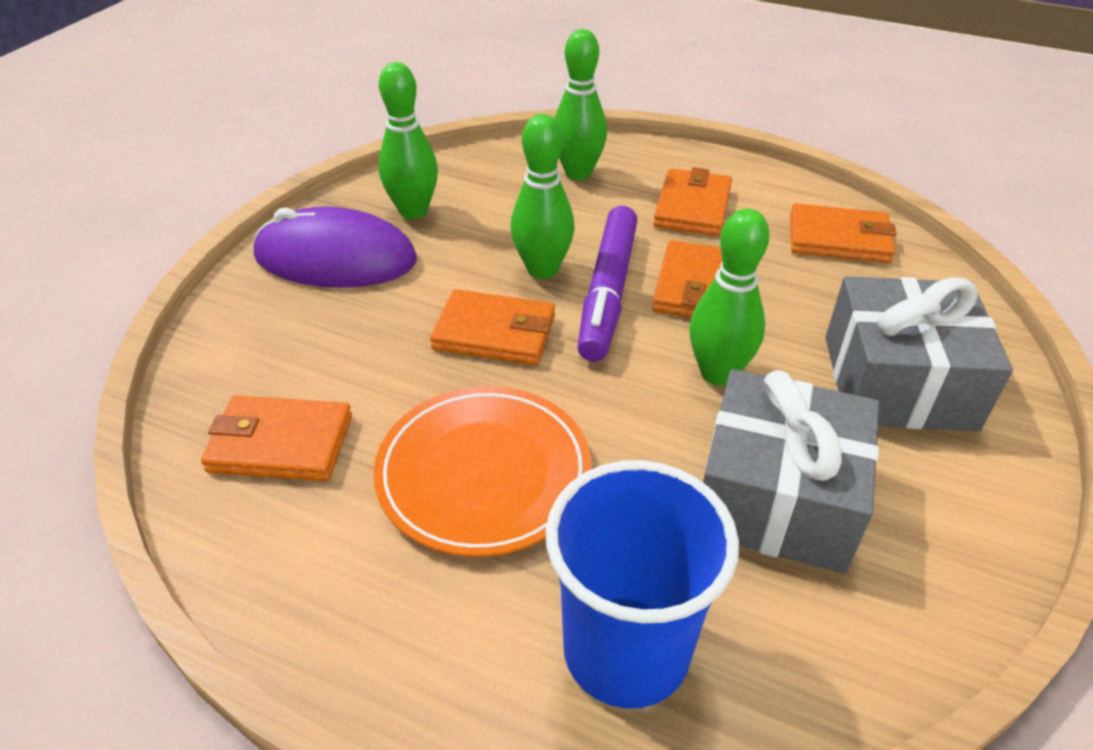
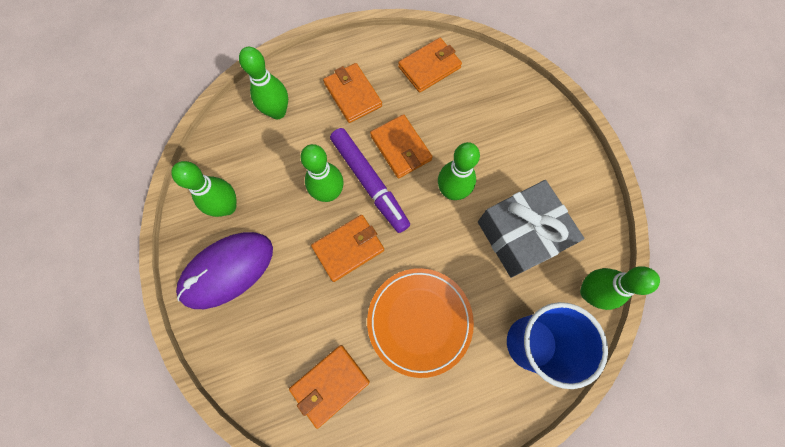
camera: 45 degrees left, 30 degrees up
(827, 673) = (589, 292): none -> green bowling pin
(898, 382) = (514, 139): grey gift -> none

